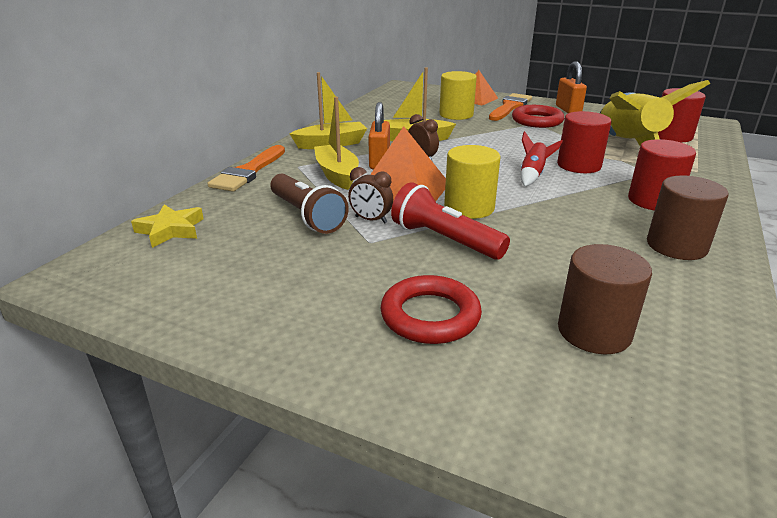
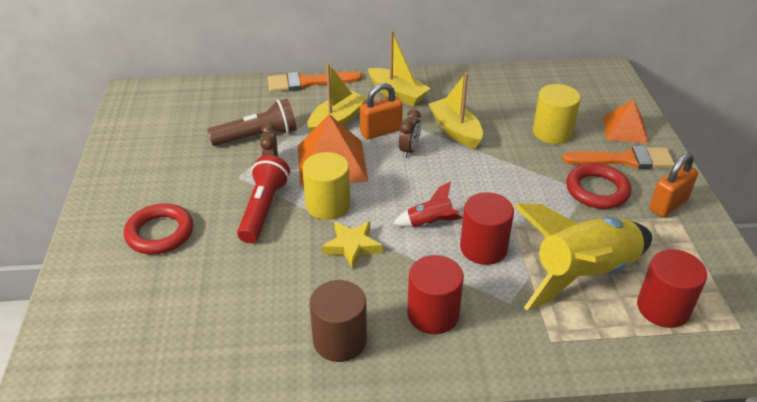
camera: 60 degrees right, 10 degrees up
(171, 230) = (201, 96): yellow star -> yellow star (352, 246)
(307, 216) = (257, 136): brown flashlight -> brown flashlight turned 135 degrees counterclockwise
(594, 331) = (177, 310): brown cylinder -> none

